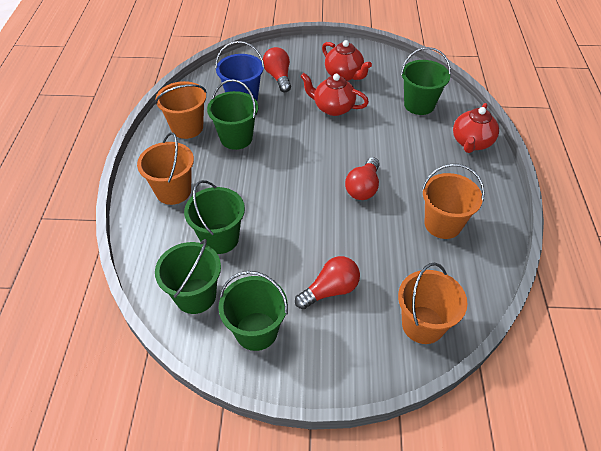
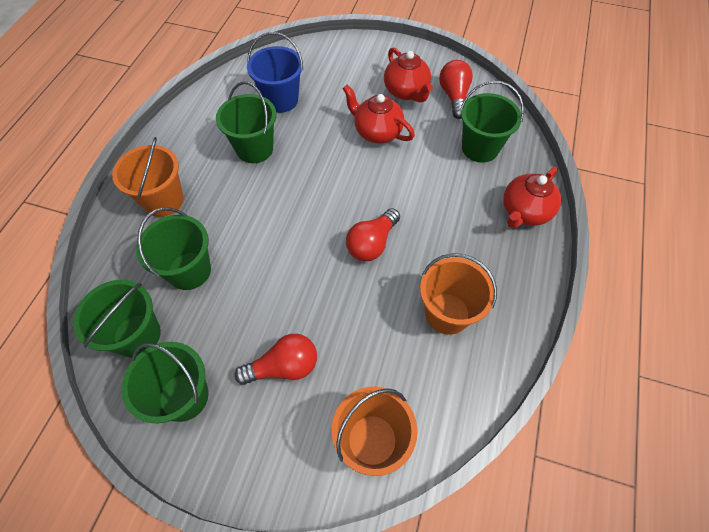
camera: 15 degrees right, 10 degrees up
(187, 128) = (207, 125): orange bucket -> none
(278, 77) = (330, 80): red light bulb -> red light bulb (454, 96)

